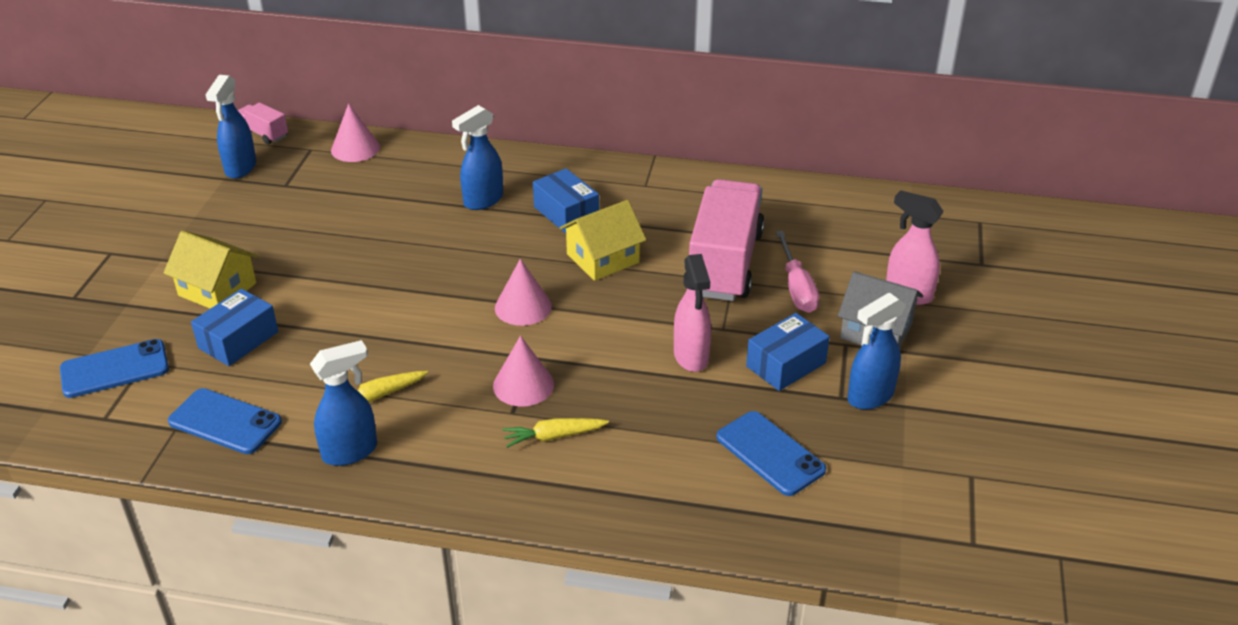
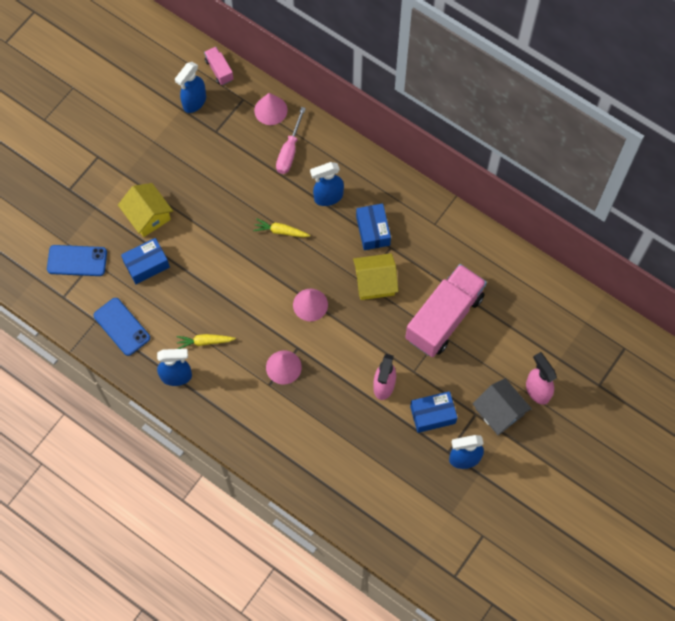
camera: 25 degrees right, 30 degrees up
(553, 436) = (282, 412): yellow carrot -> yellow carrot (281, 231)
(770, 453) = (387, 474): blue phone -> none
(797, 288) = (475, 357): pink screwdriver -> pink screwdriver (289, 151)

